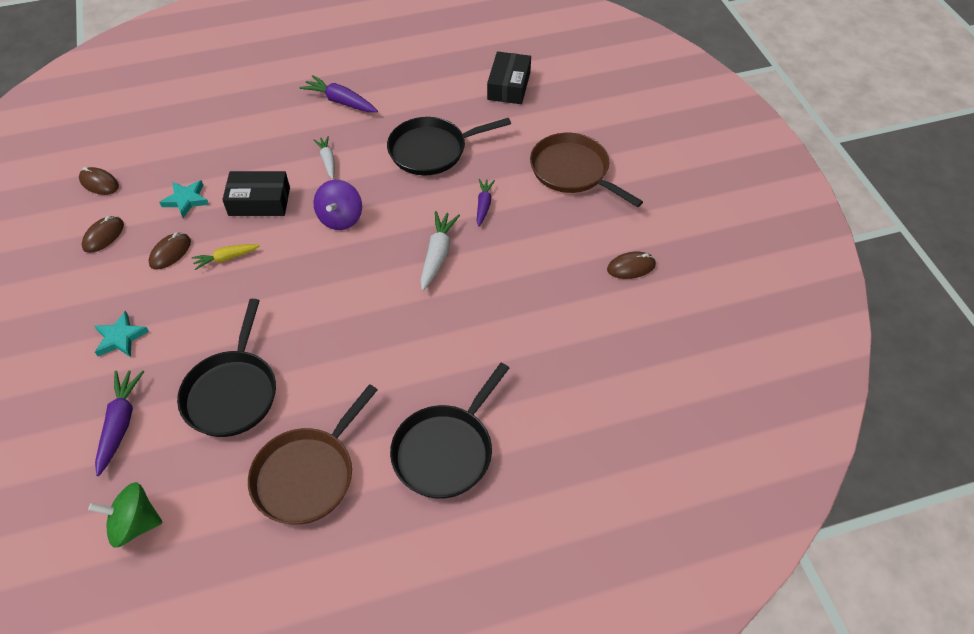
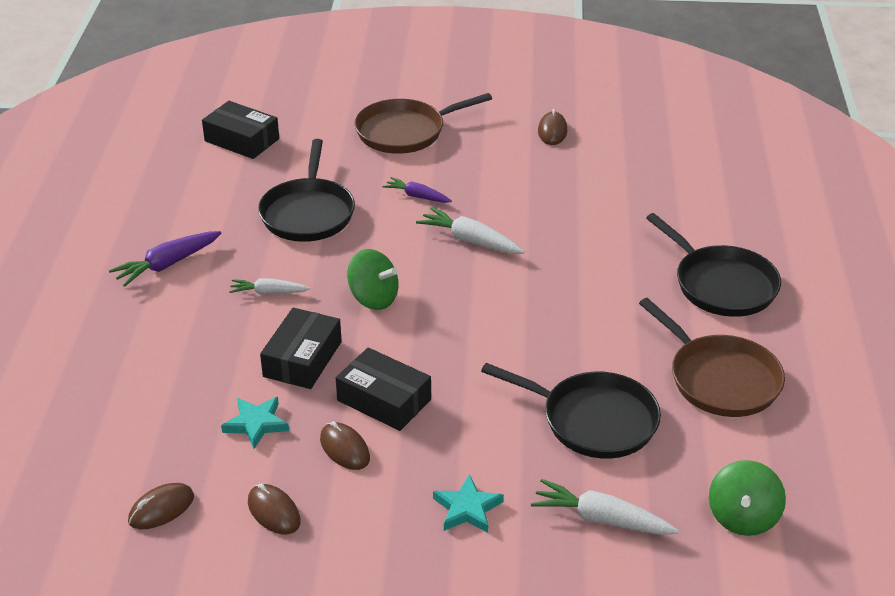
camera: 70 degrees left, 15 degrees down
(120, 423) = (601, 519): purple carrot -> white carrot
(226, 258) = (384, 400): yellow carrot -> black box
(340, 218) = (373, 298): purple spinning top -> green spinning top

